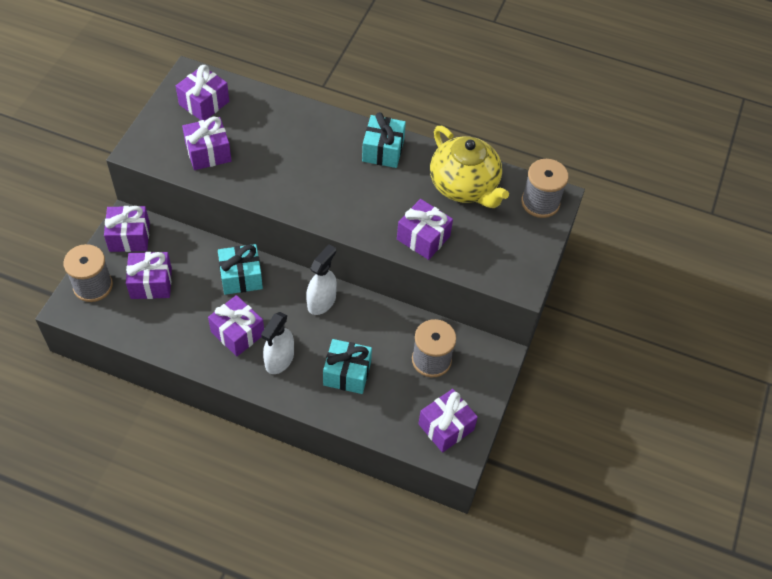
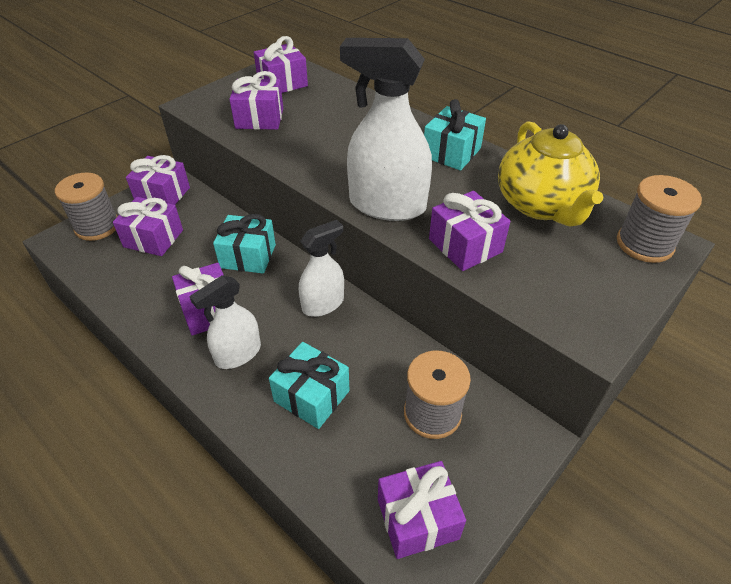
camera: 25 degrees right, 10 degrees down
(355, 217) = (387, 205): none -> white spray bottle

